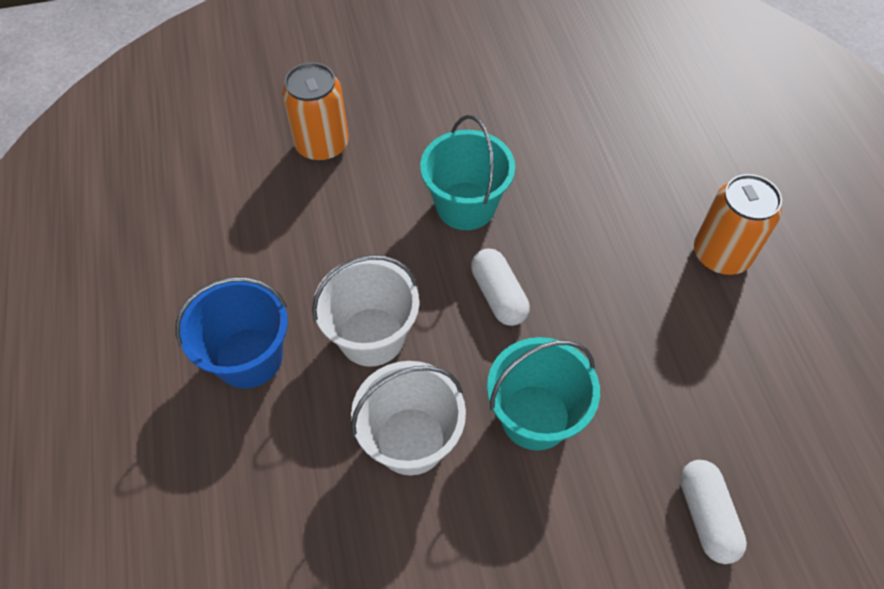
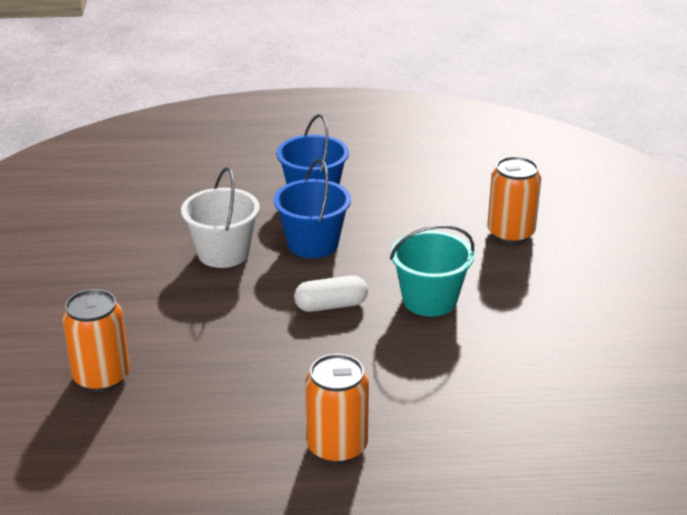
camera: 100 degrees right, 25 degrees down
(371, 337) = (313, 244): white bucket -> blue bucket
(535, 417) = (217, 308): turquoise bucket -> none
(706, 516) = (101, 377): white capsule -> orange can

